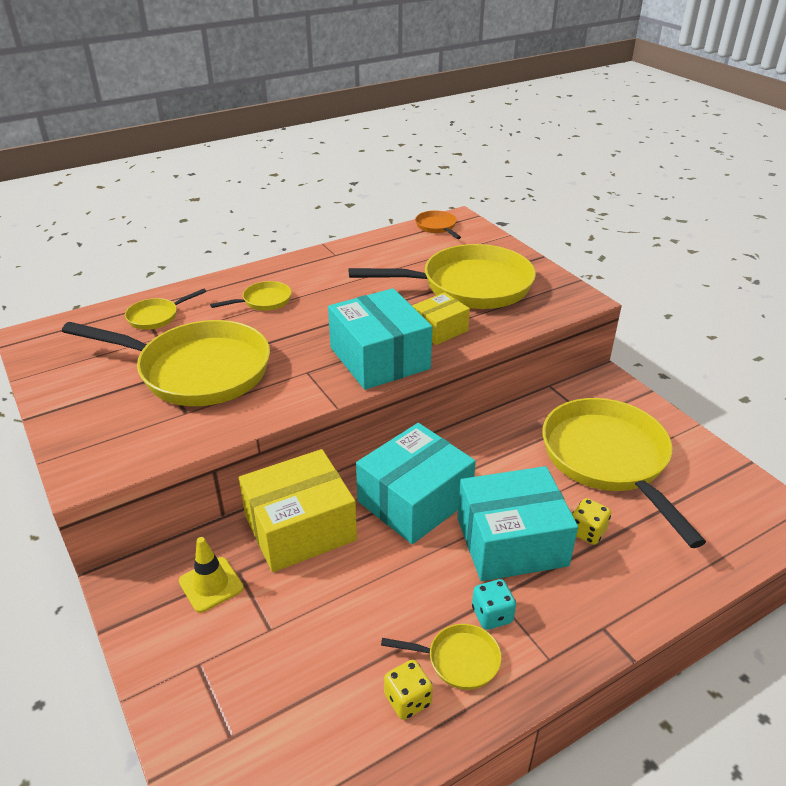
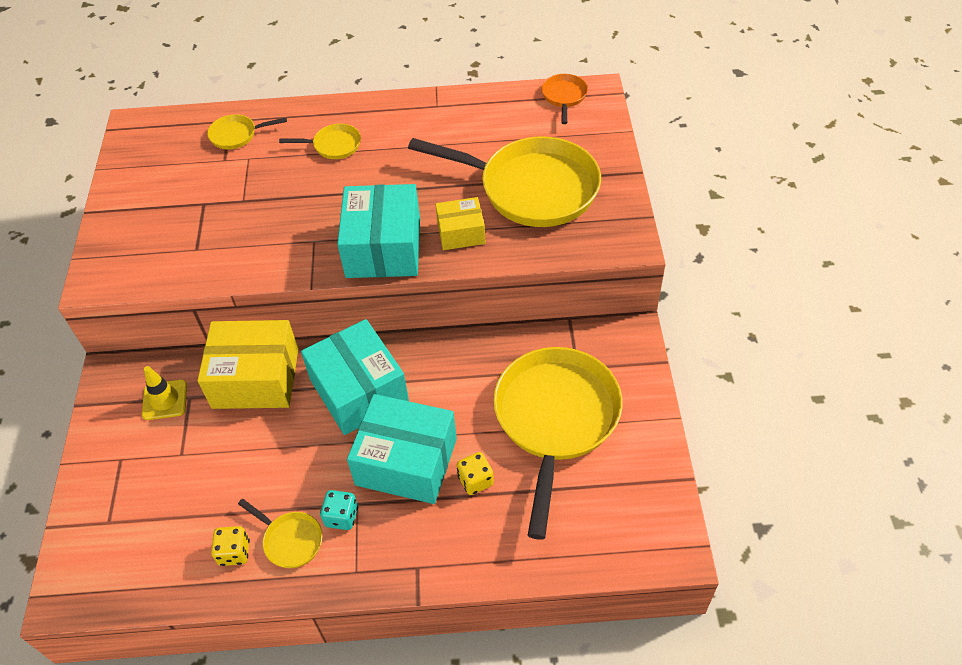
camera: 30 degrees right, 15 degrees up
(197, 371) = (230, 208): yellow pan -> none
(415, 500) = (359, 390): turquoise box -> turquoise box turned 75 degrees clockwise

